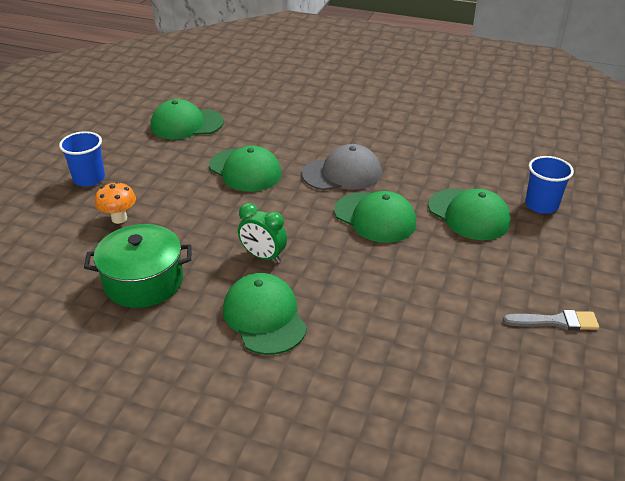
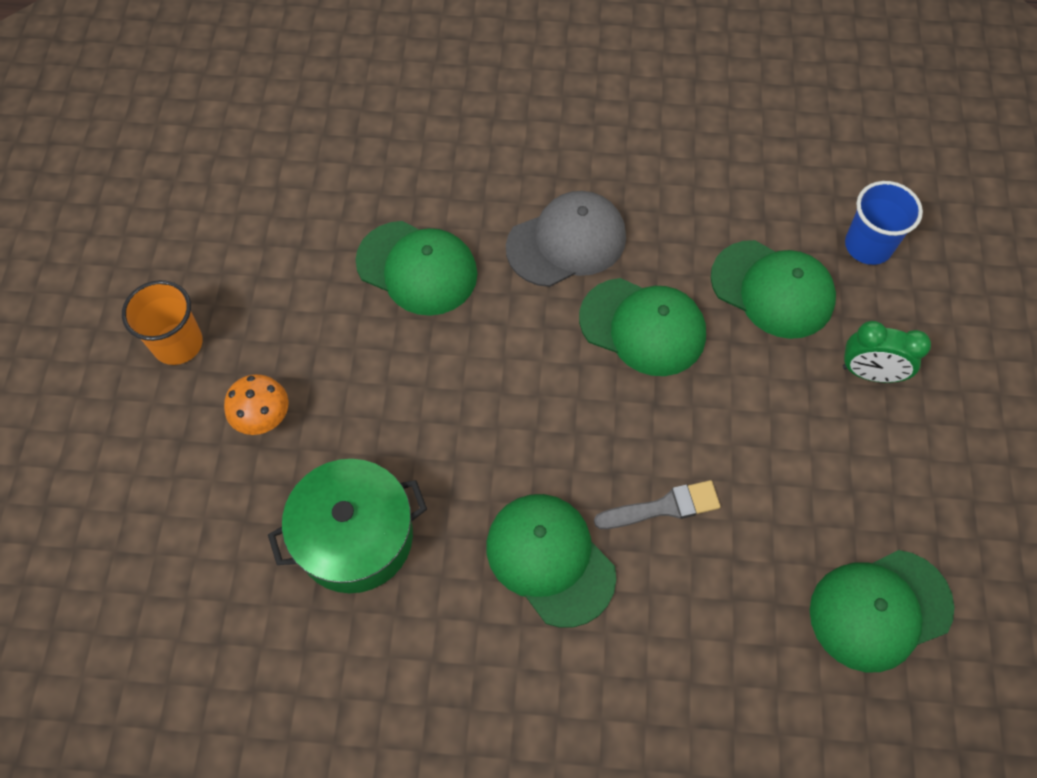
camera: 15 degrees left, 25 degrees up
(89, 179) = (178, 343): blue cup -> orange cup
(186, 124) = (282, 180): green cap -> green cap (880, 610)
(263, 256) = (508, 445): green clock -> green clock (870, 373)
(555, 321) = (929, 469): grey brush -> grey brush (663, 507)

